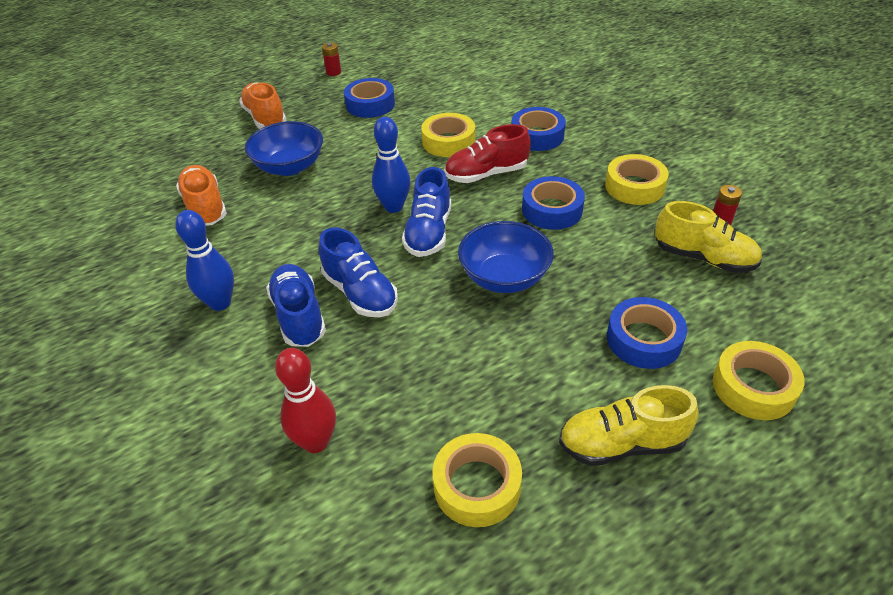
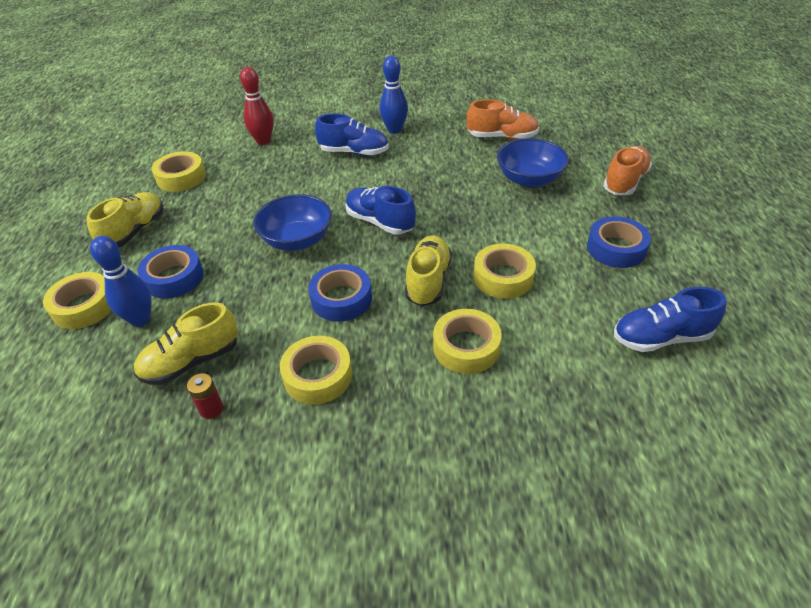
camera: 120 degrees right, 0 degrees up
(265, 118) = (625, 182): orange shoe -> orange shoe turned 60 degrees counterclockwise
(333, 72) = (711, 243): red battery -> none
(360, 293) = (349, 177): blue shoe -> blue shoe (661, 338)
(393, 207) = (428, 215): blue bowling pin -> blue bowling pin (140, 319)
(486, 174) = (428, 281): red shoe -> yellow shoe
(537, 136) = (466, 347): blue tape -> yellow tape

